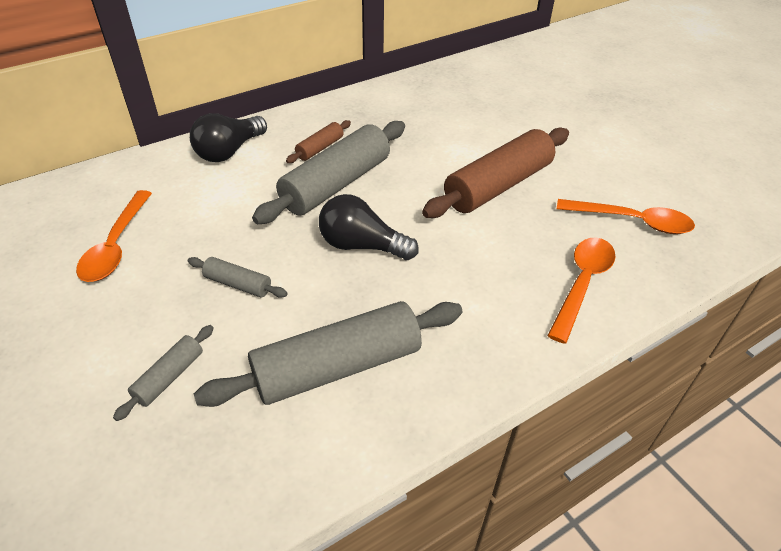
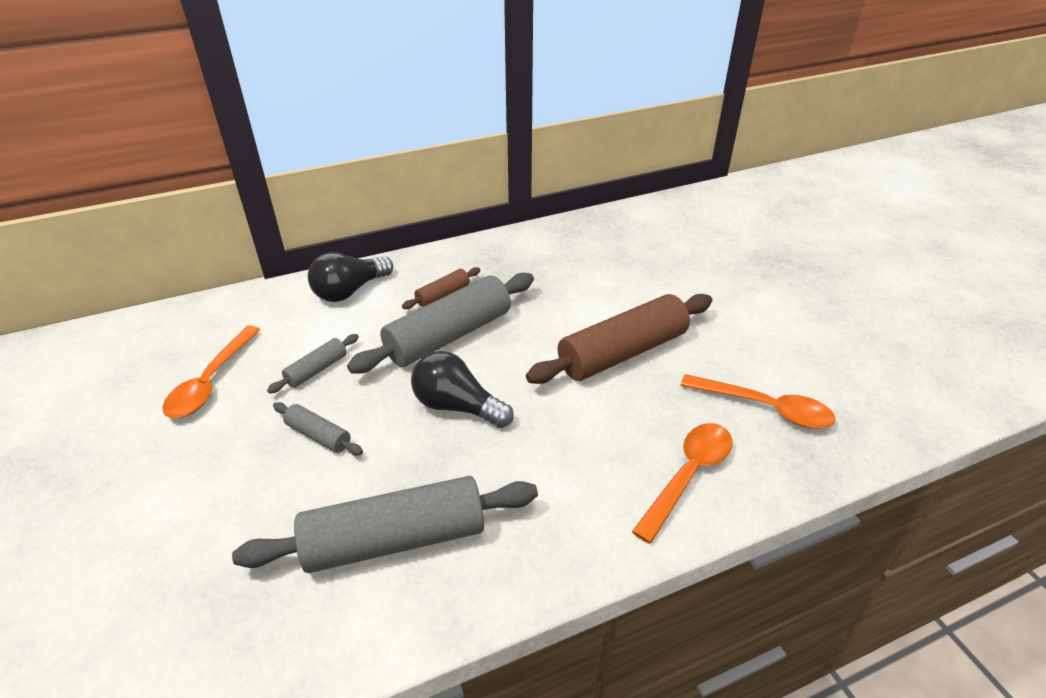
camera: 10 degrees right, 5 degrees down
(169, 377) = (222, 529): grey rolling pin -> grey rolling pin (316, 370)

